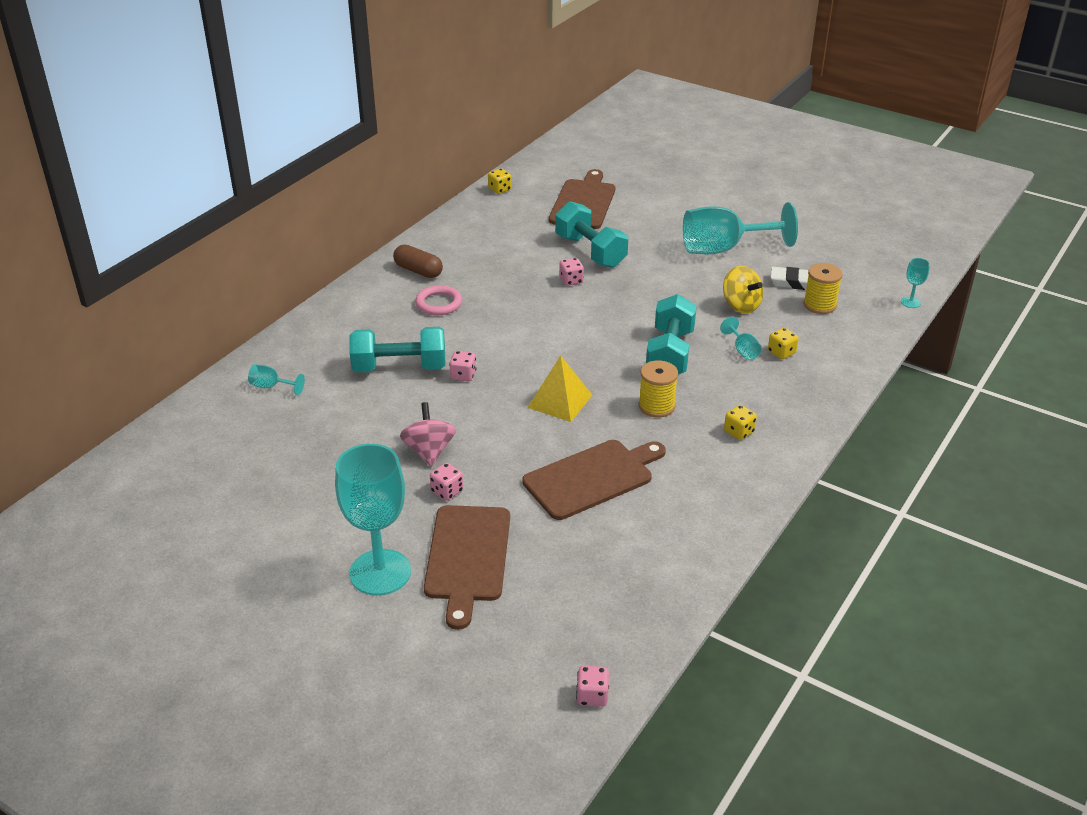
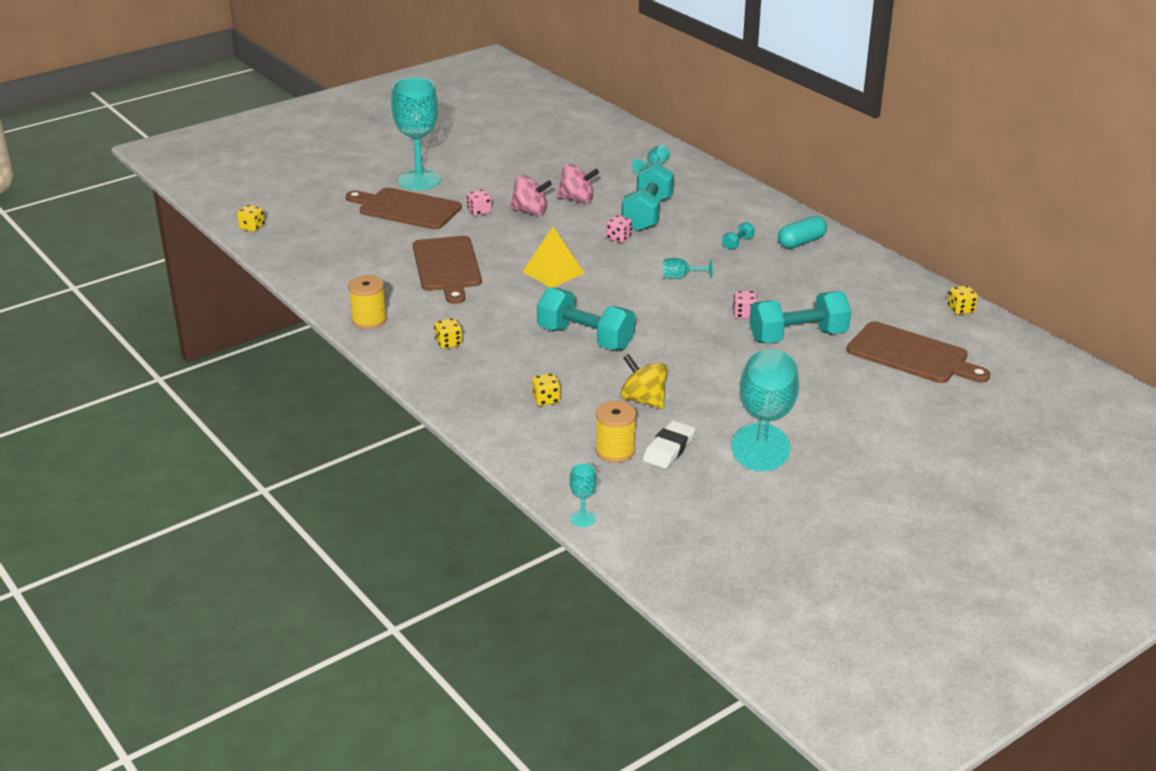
camera: 110 degrees right, 5 degrees down
(383, 423) = (577, 200): none -> pink spinning top
(418, 271) = (801, 242): brown capsule -> turquoise capsule
(439, 303) = (737, 243): pink ring -> turquoise dumbbell
(592, 696) = (252, 227): pink dice -> yellow dice
(656, 406) = (513, 313): yellow spool -> yellow spool (369, 320)
(741, 305) = (643, 400): yellow spinning top -> yellow spinning top turned 60 degrees clockwise
(743, 350) = (565, 379): turquoise goblet -> turquoise goblet (681, 277)

